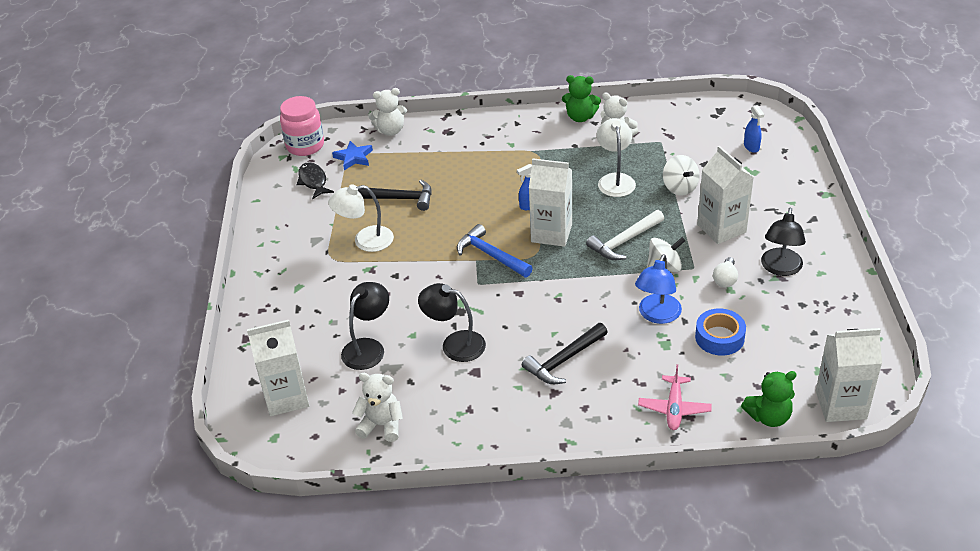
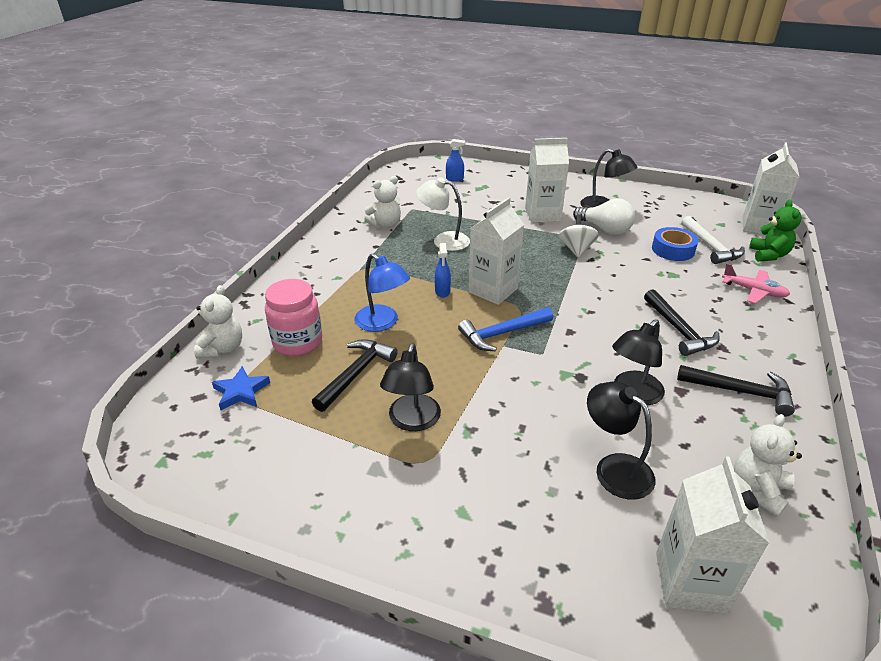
camera: 70 degrees left, 5 degrees down
(305, 146) = (165, 431): pink jar -> pink jar (297, 342)
(313, 181) = (251, 442): black fish -> none
(365, 240) = (412, 421): white lamp -> black lamp
(494, 409) = (741, 392): none -> black hammer
(580, 117) = (338, 233): green teddy bear -> none
(624, 241) = (530, 258): white hammer -> white hammer (711, 247)
(657, 315) = (635, 268): blue lamp -> blue lamp (382, 323)
(680, 187) = (479, 217): white spinning top -> none
(725, 279) = (605, 229): white light bulb -> white light bulb, size x1.68

